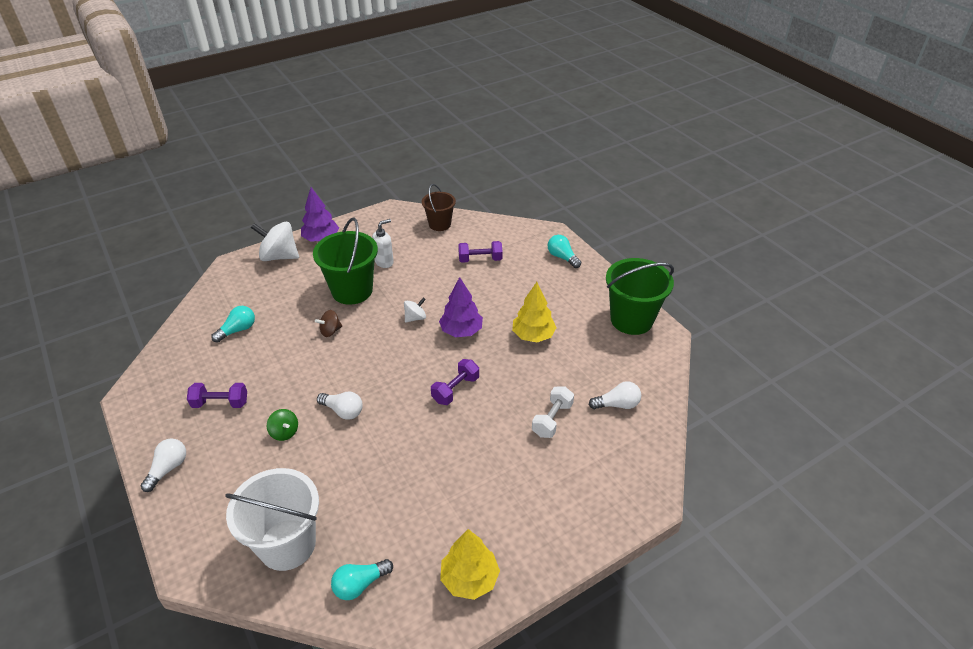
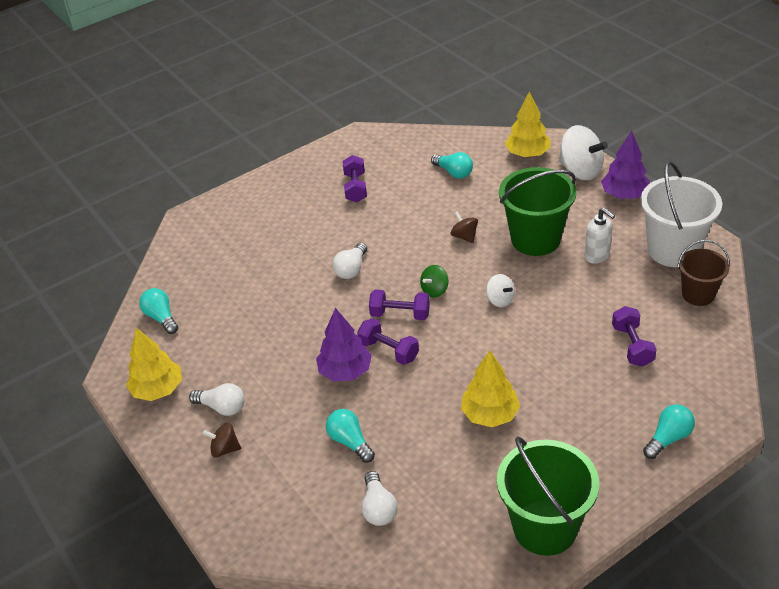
camera: 90 degrees right, 0 degrees up
(168, 469) = (281, 179): white light bulb -> white light bulb (222, 407)
(239, 282) = (527, 154): none -> yellow tree
(279, 256) = (580, 171): white spinning top -> white spinning top turned 120 degrees clockwise
(284, 432) = (323, 236): green spinning top -> green spinning top (435, 290)
(287, 544) = (203, 266): white bucket -> white bucket (673, 250)
(414, 379) = (400, 314): none -> purple dumbbell
(461, 331) = (485, 344): purple tree -> purple tree (345, 371)
(552, 419) = (350, 442): white dumbbell -> turquoise light bulb
(553, 512) = (225, 449): none -> brown spinning top

